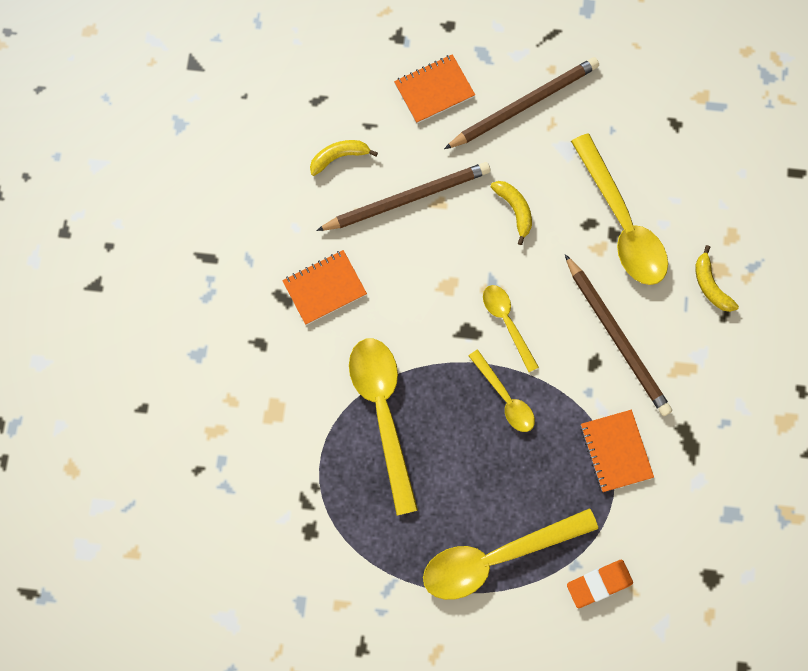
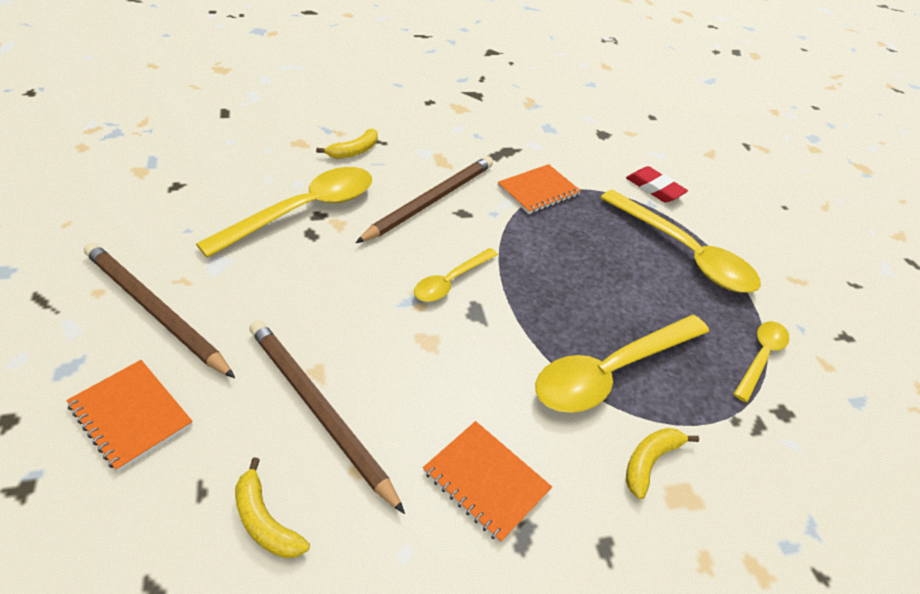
camera: 115 degrees left, 30 degrees down
(505, 397) = (532, 270): yellow spoon -> yellow spoon (760, 357)
(514, 210) = (309, 296): yellow banana -> yellow banana (650, 461)
(599, 583) = (654, 189): orange eraser -> red eraser

